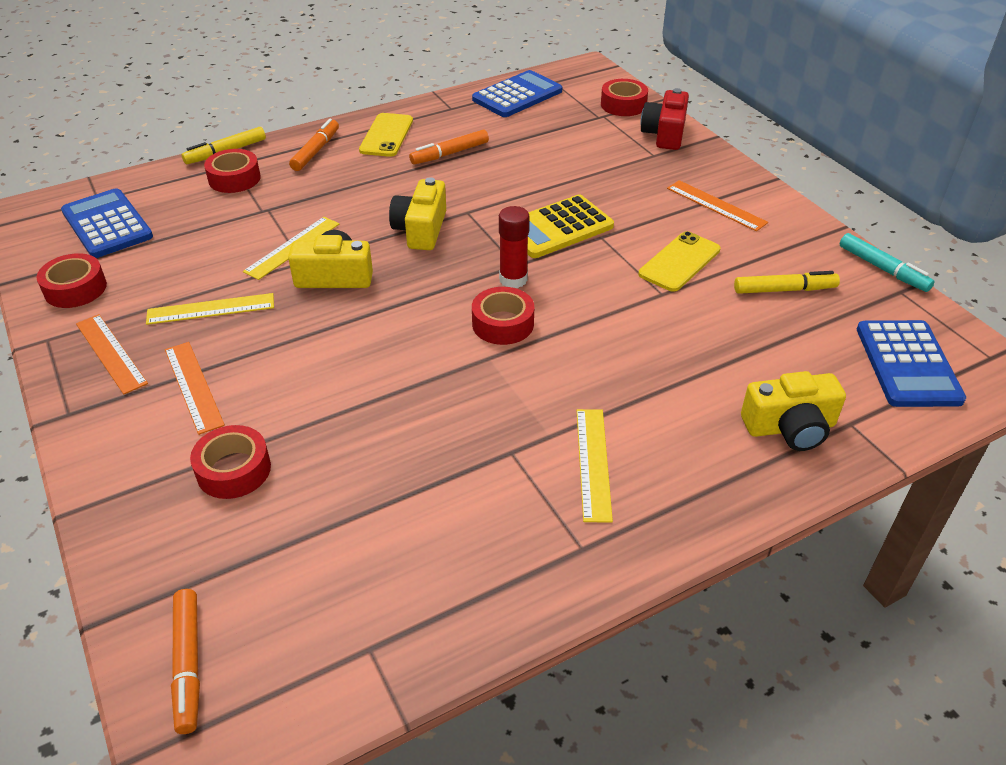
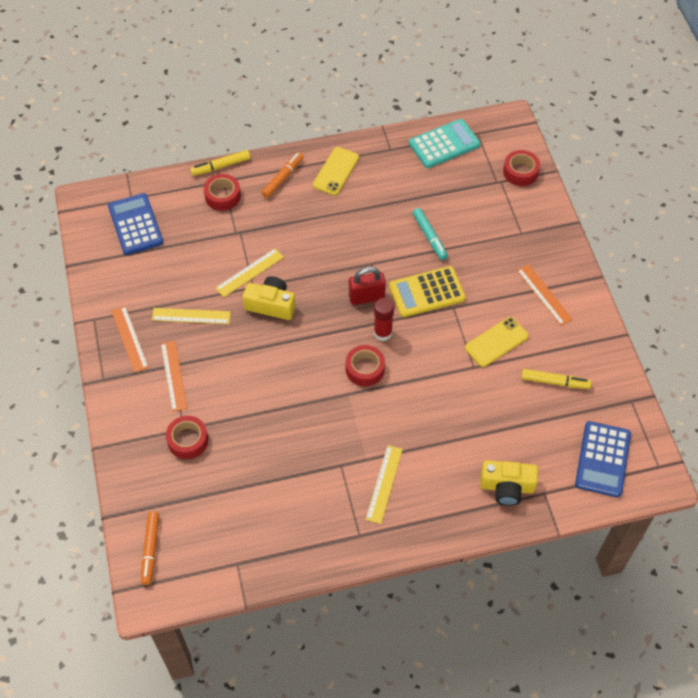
camera: 15 degrees right, 15 degrees up
(75, 289) = (112, 280): red tape -> none
(421, 230) = (336, 274): yellow camera -> none
(450, 154) = (375, 201): orange marker -> none
(474, 246) = (366, 297): none -> red padlock
(517, 95) = (444, 144): blue calculator -> turquoise calculator
(664, 134) = (538, 212): red camera -> none
(883, 269) = (630, 379): turquoise marker -> turquoise marker (429, 237)

